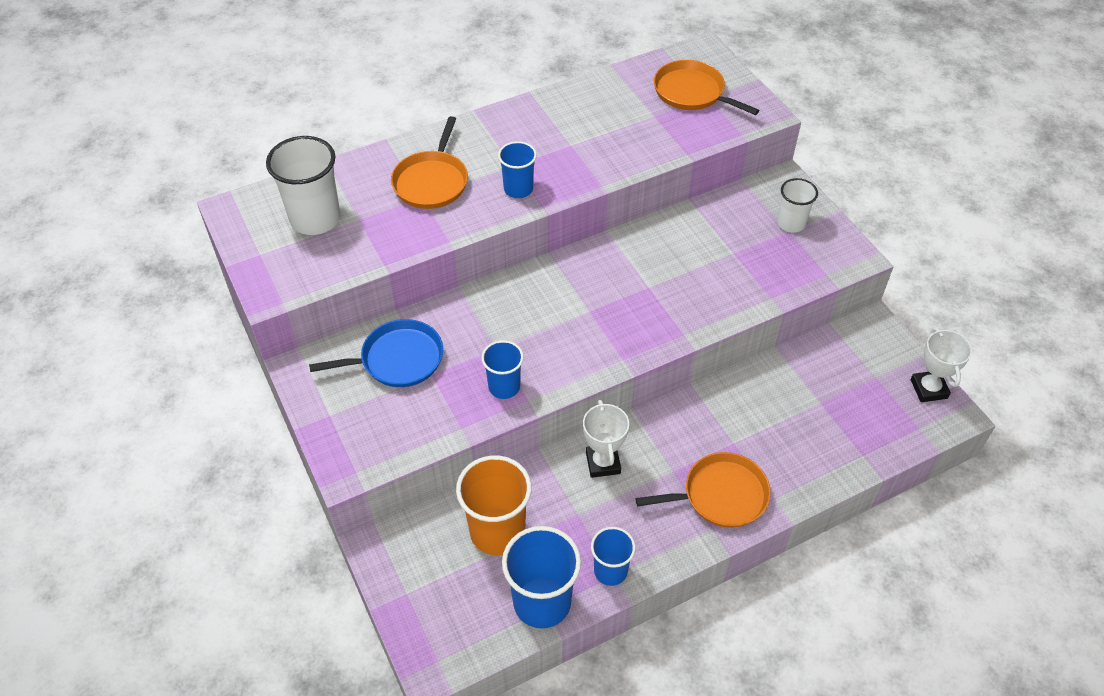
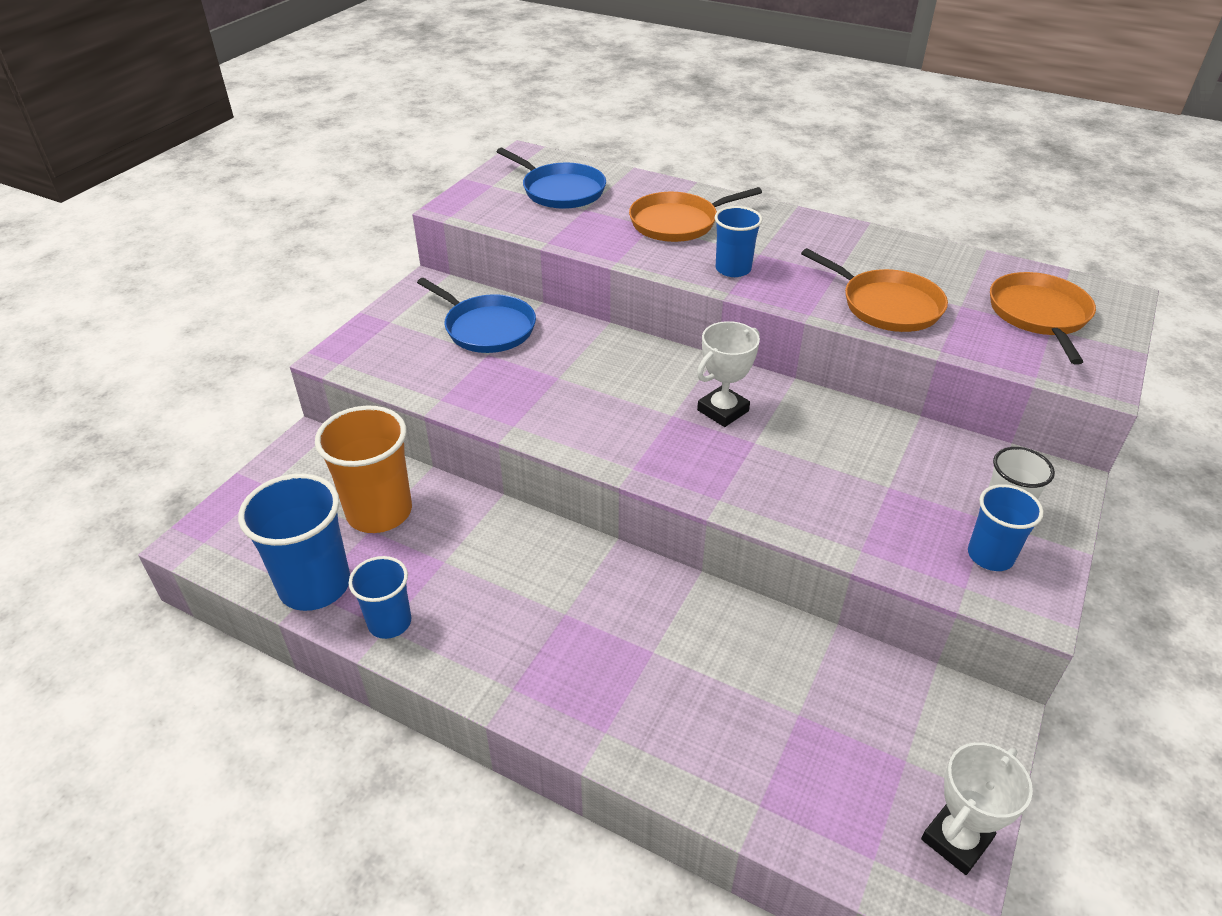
camera: 55 degrees right, 10 degrees down
(315, 219) = (560, 190): white cup -> blue pan
(504, 387) = (515, 403): blue cup -> blue cup (990, 555)
(603, 463) = (526, 549): white trophy -> white trophy (723, 410)
(720, 495) = (566, 674): orange pan -> orange pan (886, 305)

